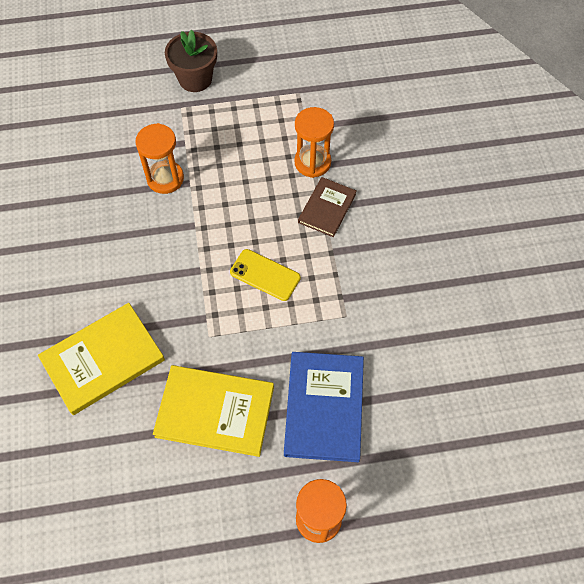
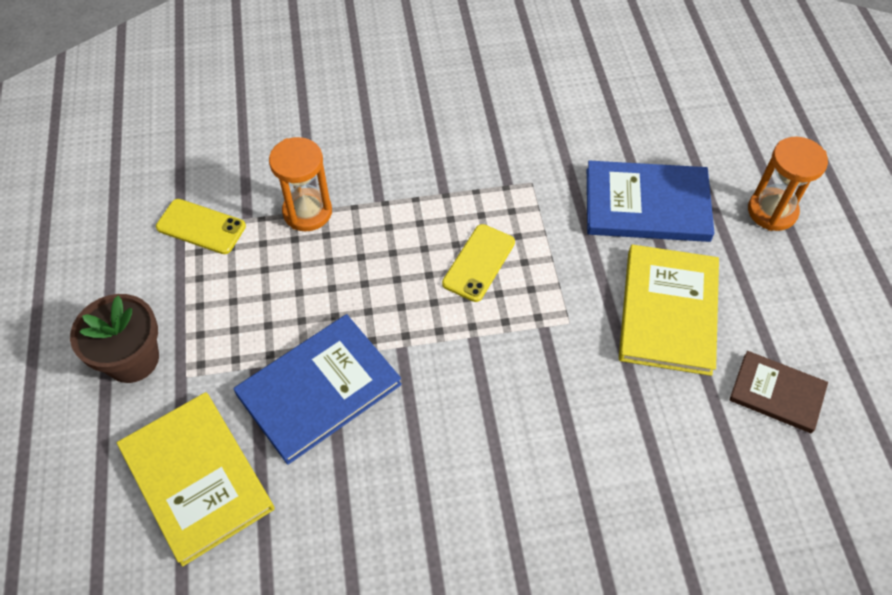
camera: 90 degrees left, 5 degrees down
(103, 359) = (614, 447): yellow book -> yellow book (197, 478)
(165, 178) = (319, 389): orange hourglass -> blue book
(298, 101) = (201, 227): none -> yellow phone
(327, 208) = (380, 198): brown book -> brown book (777, 393)

